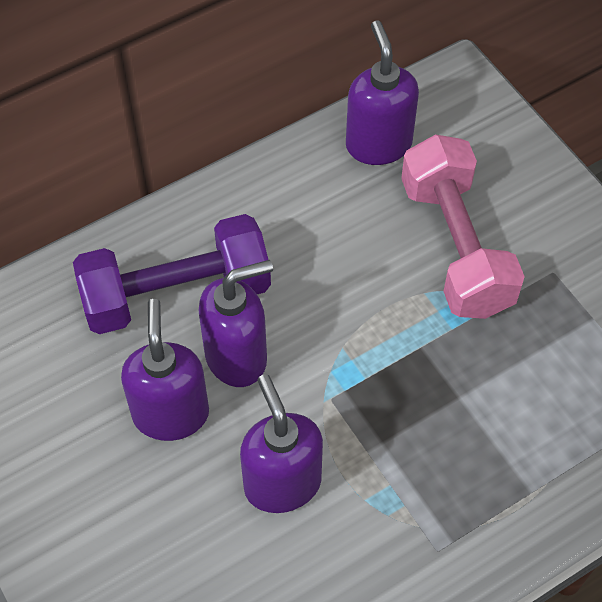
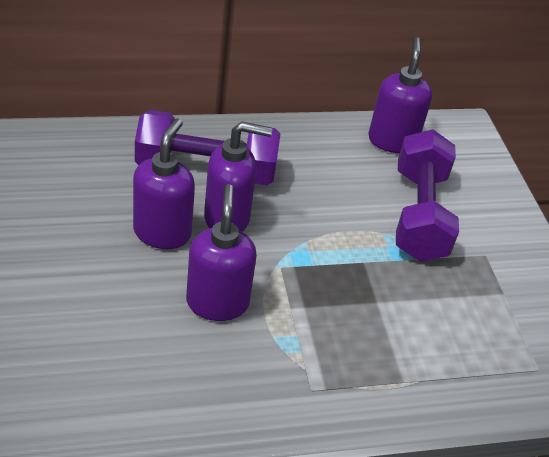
camera: 15 degrees right, 15 degrees down
(456, 246) = (419, 215): pink dumbbell -> purple dumbbell

